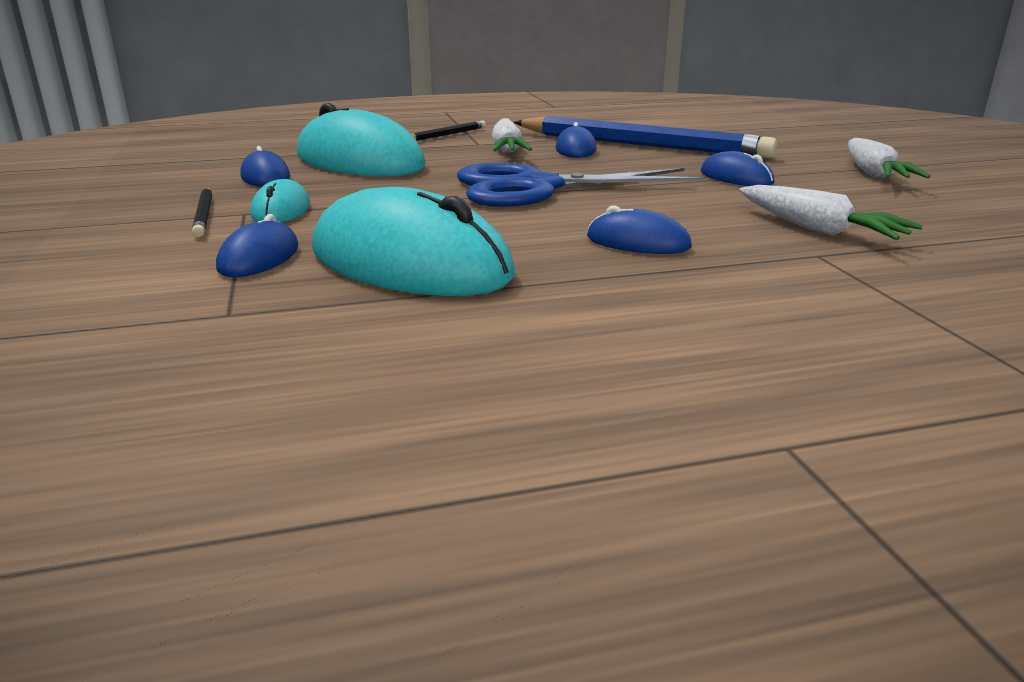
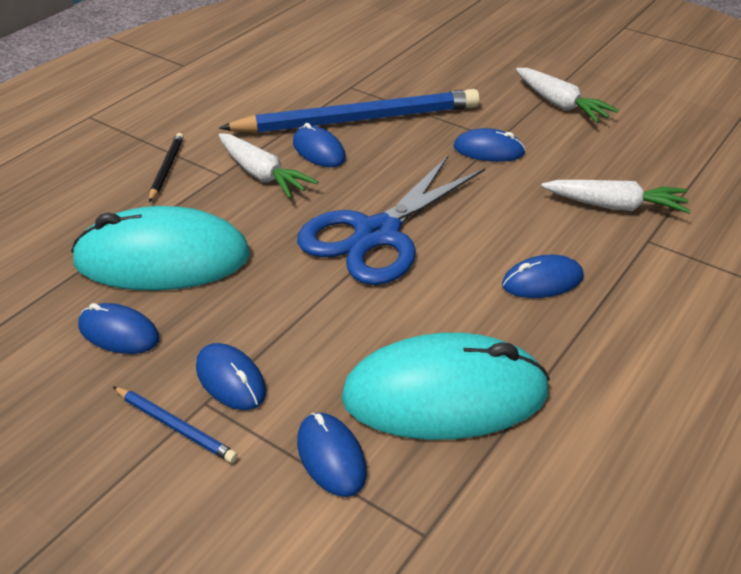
camera: 40 degrees left, 15 degrees up
(204, 215) = (175, 426): black pencil -> blue pencil
(281, 210) = (231, 379): turquoise mouse -> blue mouse

